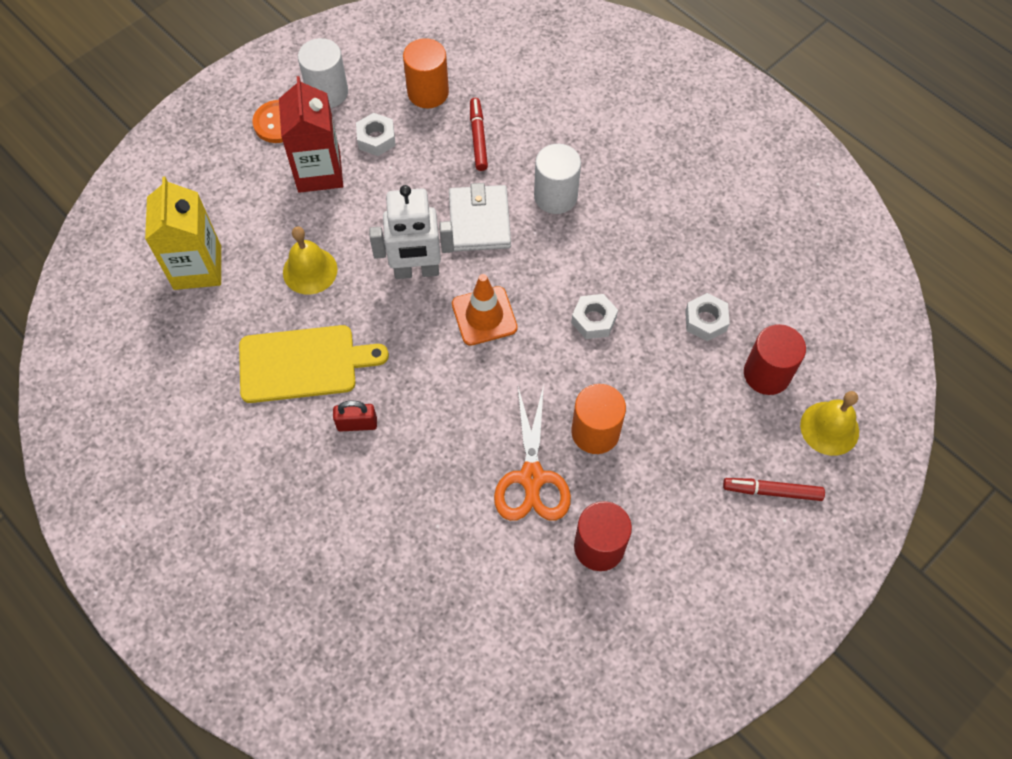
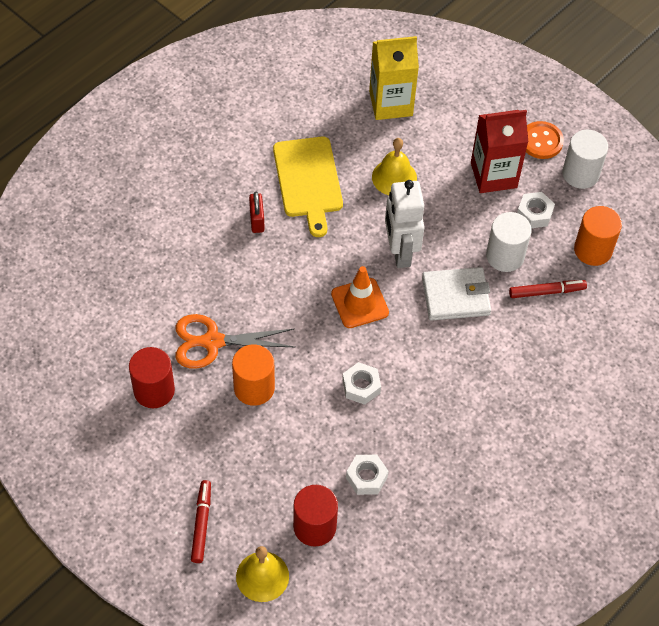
camera: 85 degrees right, 5 degrees down
(555, 196) = (489, 355): white cylinder -> white cylinder (505, 256)

